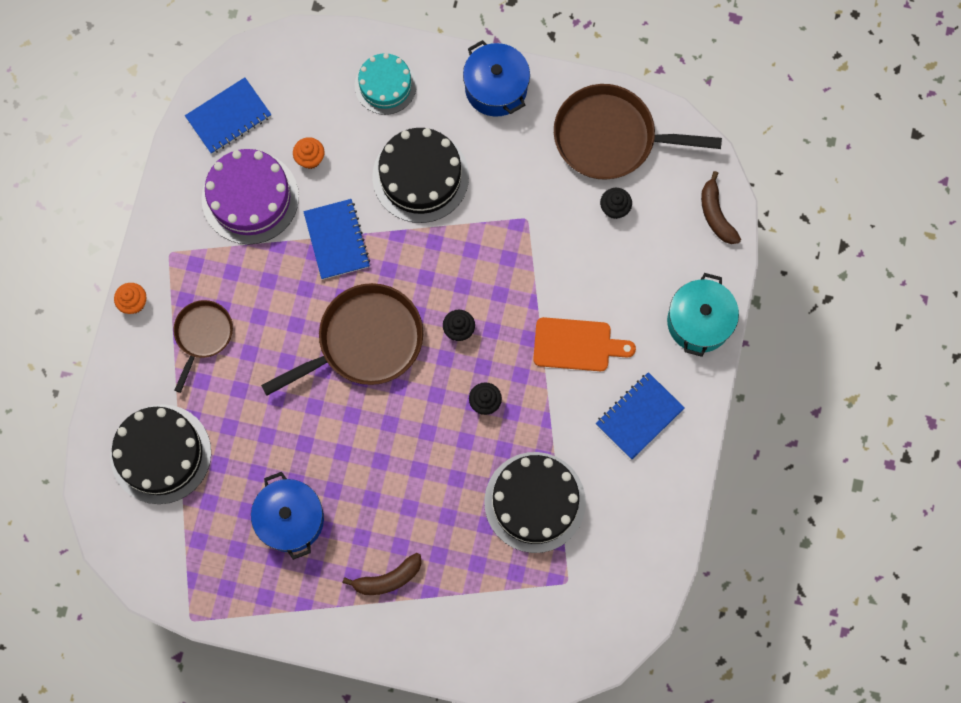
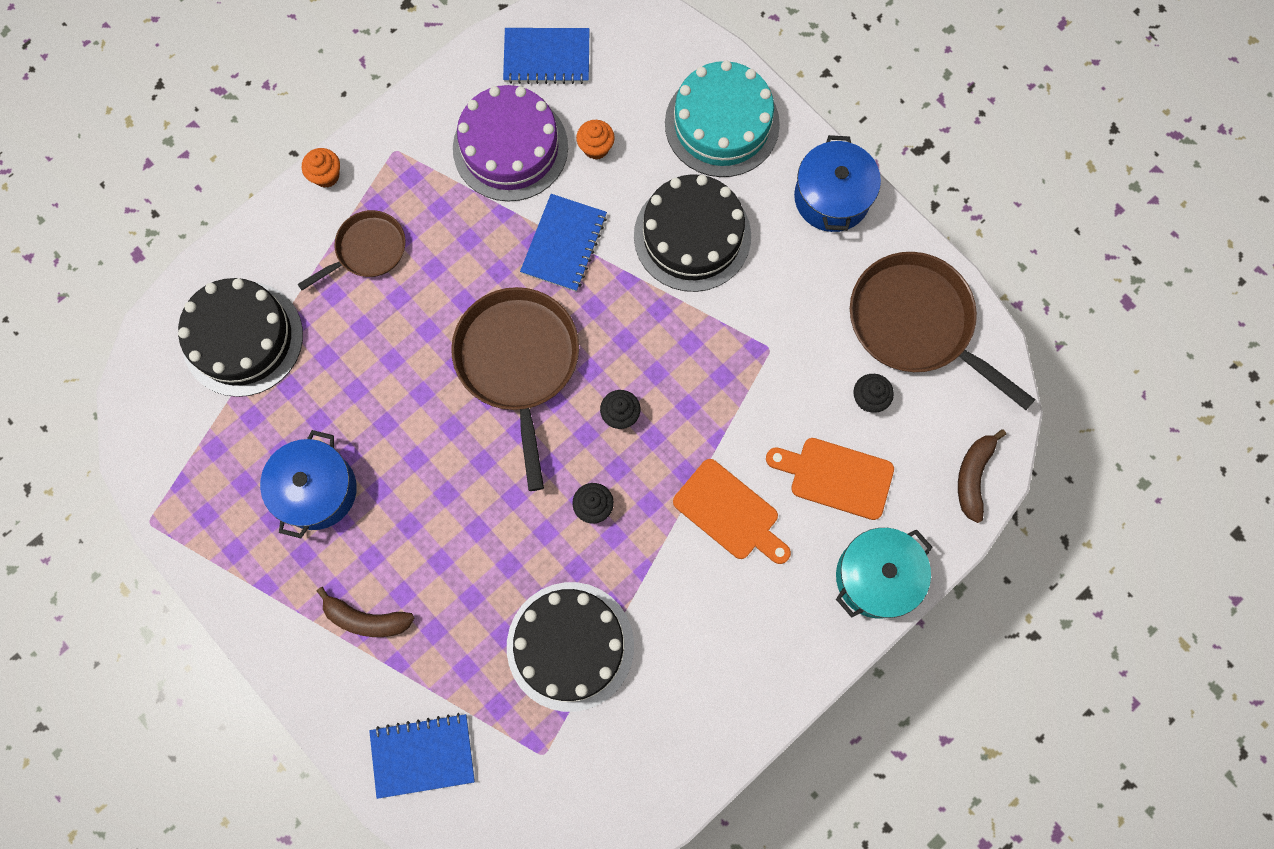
camera: 35 degrees right, 0 degrees up
(365, 341) = (518, 362): brown pan -> brown pan turned 105 degrees counterclockwise
(385, 85) = (722, 124): turquoise cake -> turquoise cake, size x1.54
(629, 274) = (836, 477): none -> orange cutting board
(639, 416) = (742, 633): blue notebook -> blue notebook (423, 755)

